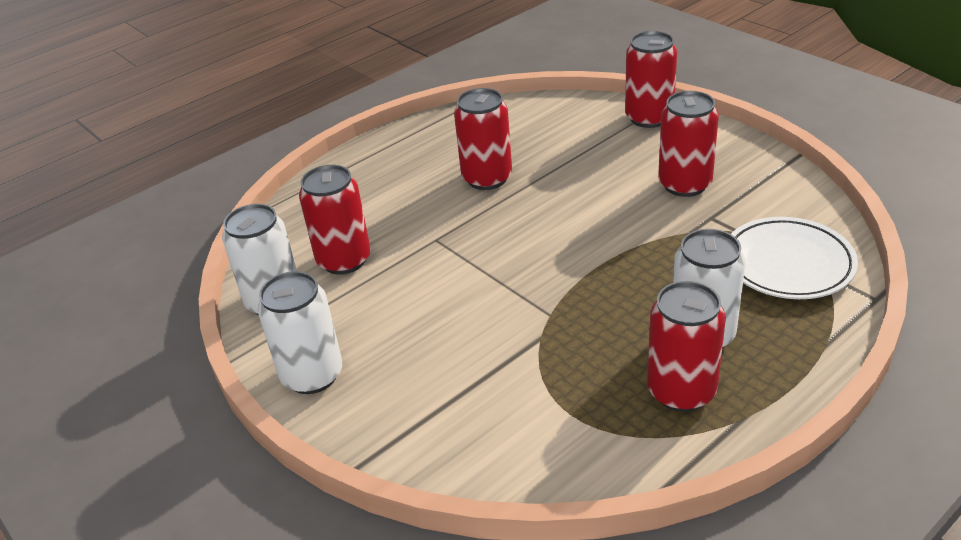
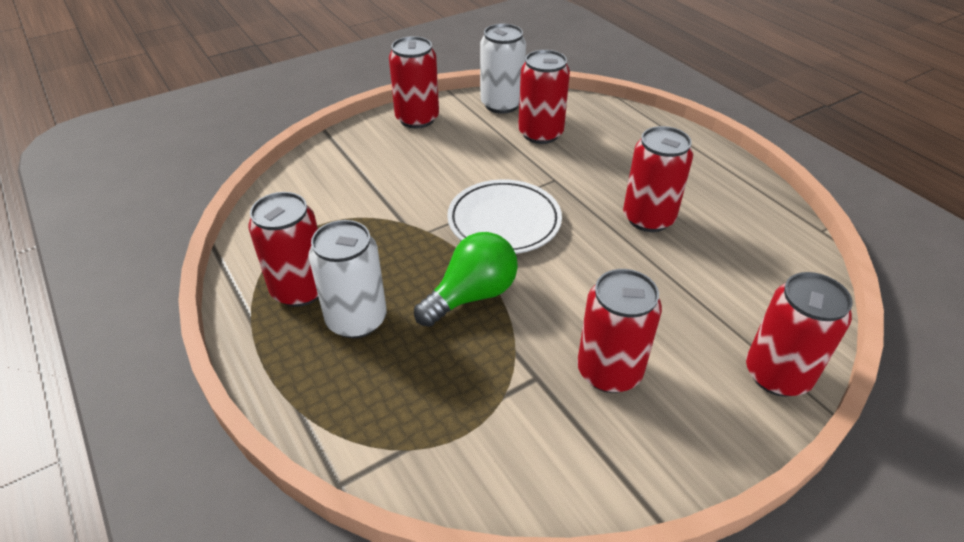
camera: 95 degrees right, 5 degrees up
(312, 375) = (417, 119): white can -> red can
(634, 266) = (472, 295): none -> green light bulb
(788, 264) = (429, 422): white plate -> white plate (504, 222)

